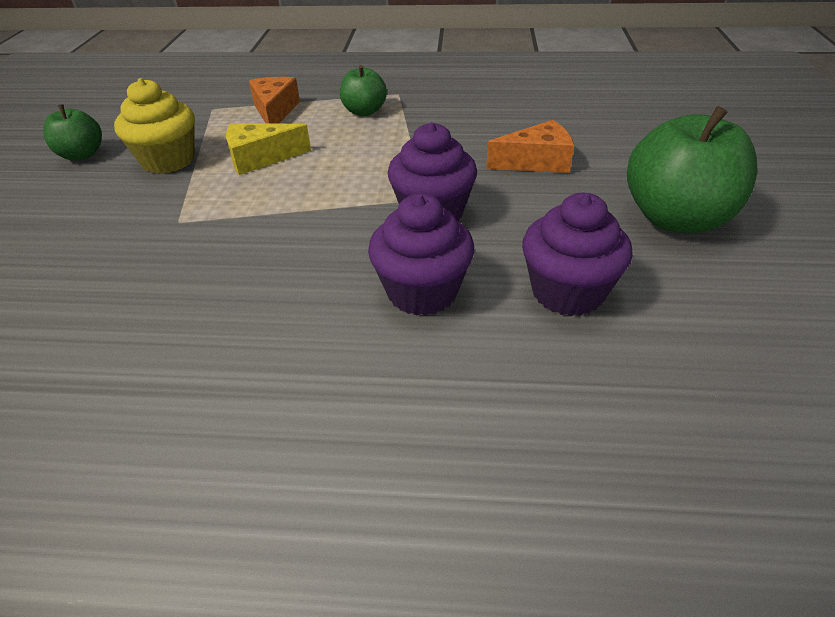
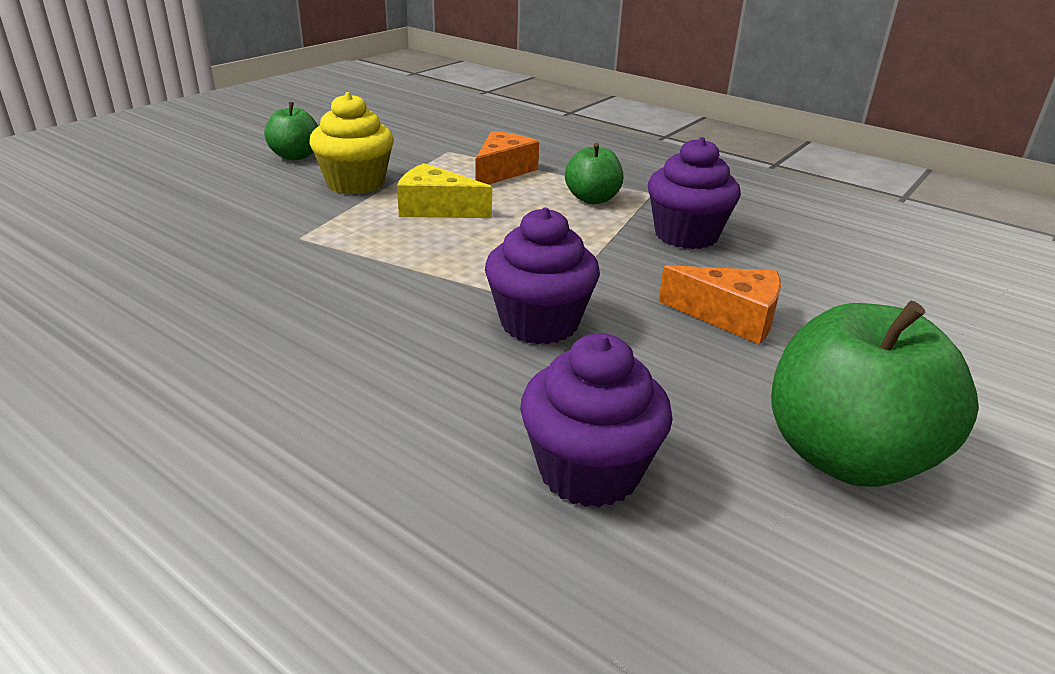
camera: 30 degrees right, 10 degrees down
(422, 292) = (431, 394): purple cupcake -> purple cupcake (686, 235)

